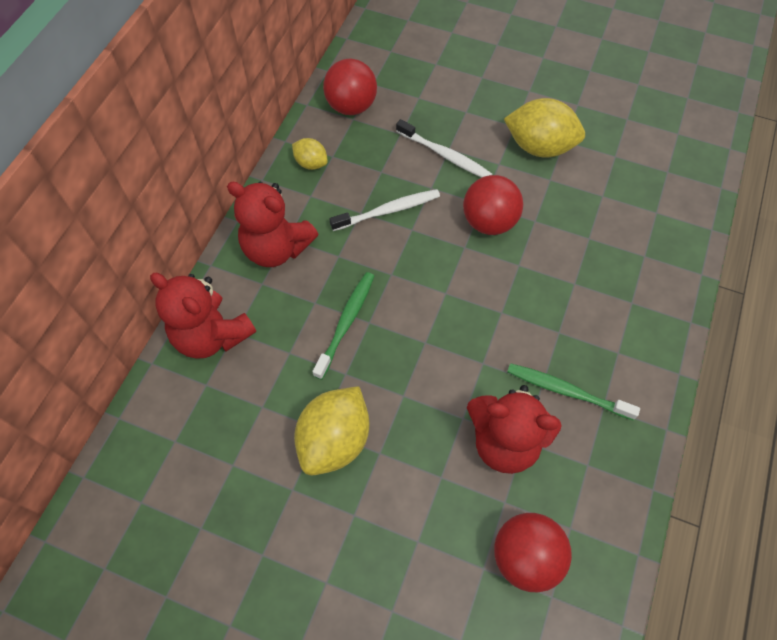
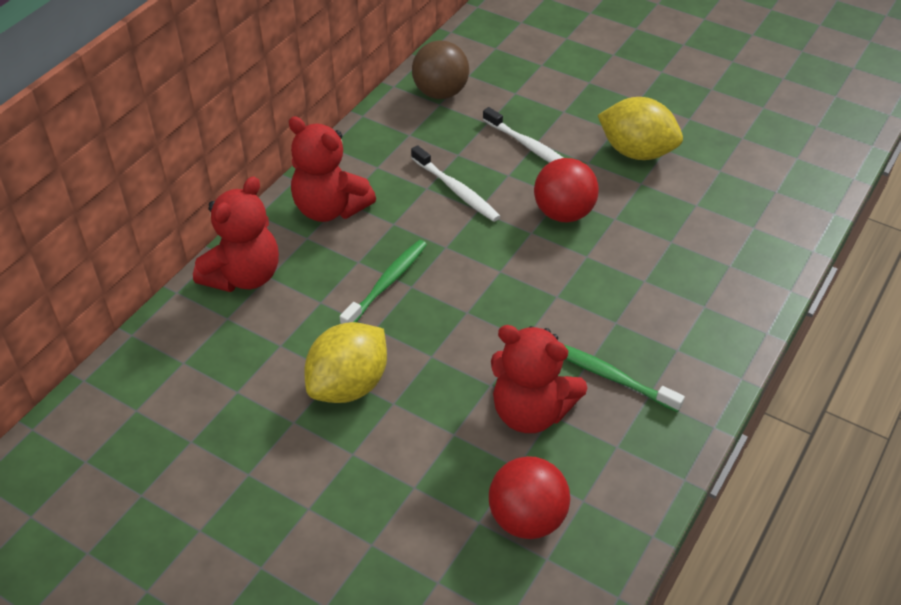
camera: 10 degrees right, 15 degrees down
(212, 335) = (244, 276): red teddy bear -> red teddy bear turned 105 degrees counterclockwise
(311, 163) = (385, 138): yellow lemon -> none
(351, 106) = (440, 93): red ball -> brown ball
(387, 211) = (456, 190): white toothbrush -> white toothbrush turned 60 degrees clockwise

